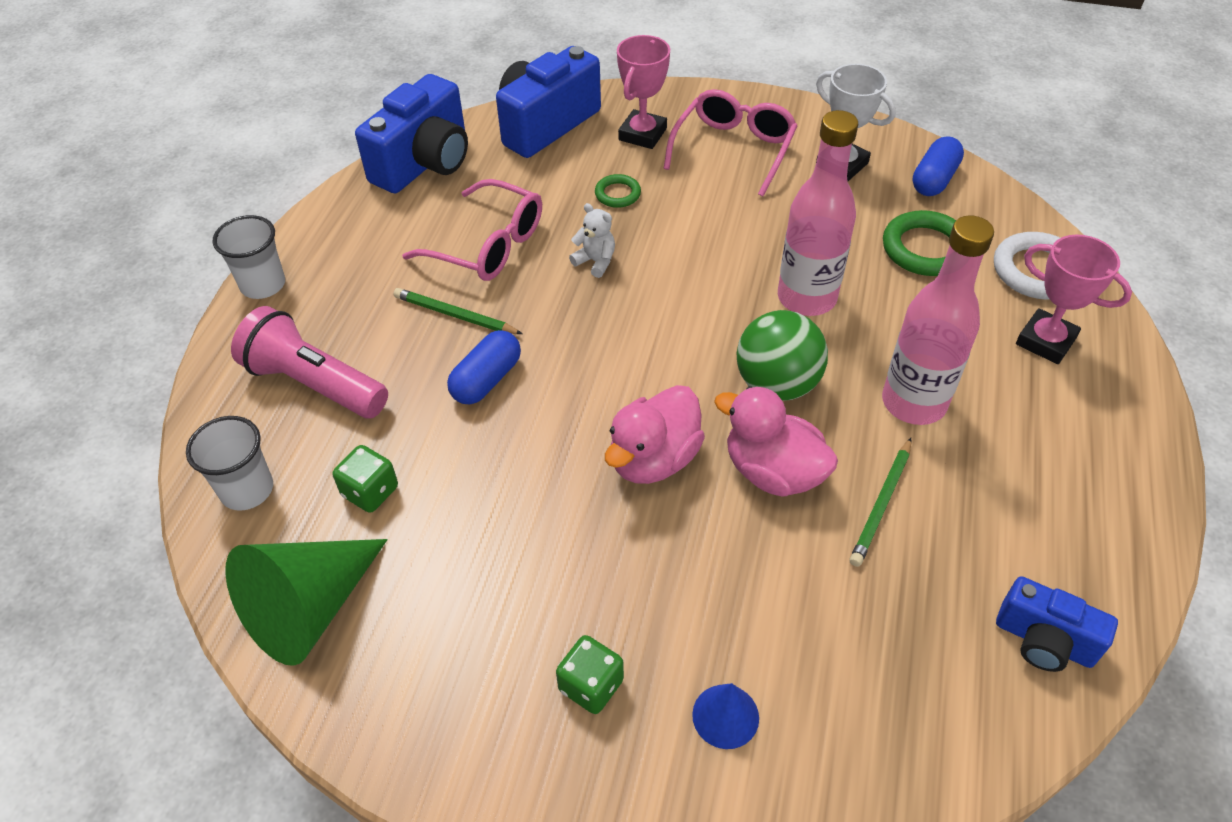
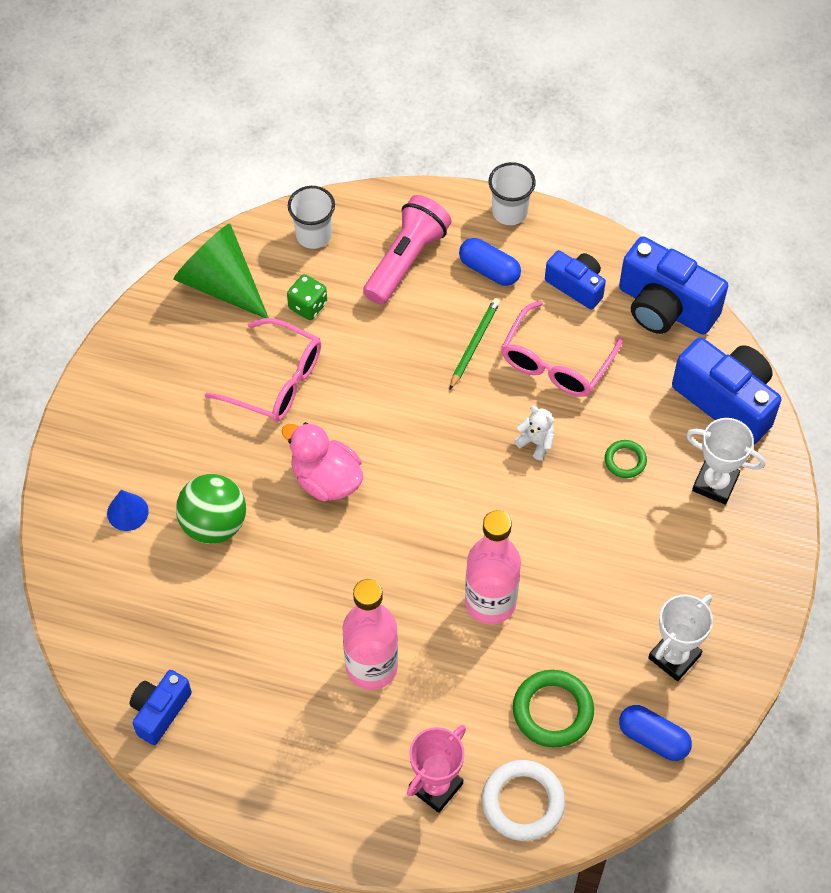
camera: 90 degrees right, 10 degrees up
(385, 229) = (576, 286): none -> blue camera
(486, 380) = (406, 369): blue capsule -> blue capsule (489, 270)
(591, 685) = (155, 438): green dice -> none
(595, 261) = (536, 442): white teddy bear -> white teddy bear turned 90 degrees counterclockwise
(642, 134) = (715, 483): pink trophy -> white trophy
(734, 149) = (695, 562): pink glasses -> pink glasses (276, 381)
(773, 472) = (310, 557): pink duck -> none
(777, 384) = (394, 569): green ball -> green ball (214, 524)
(881, 504) = (277, 627): green pencil -> none

